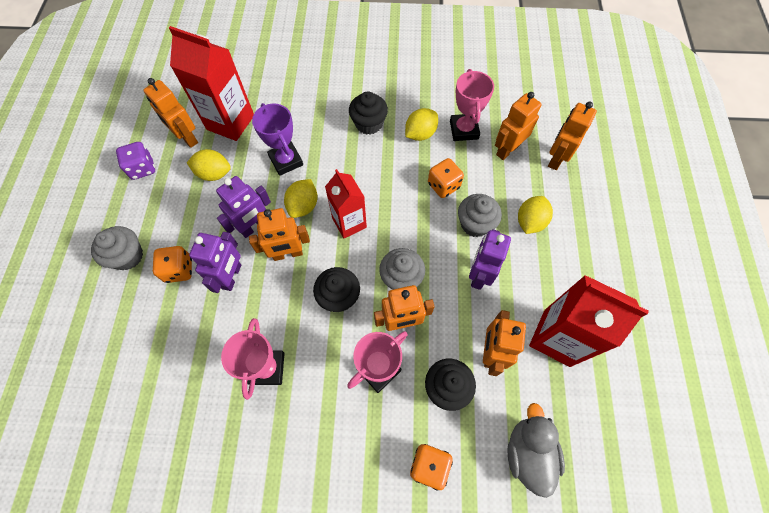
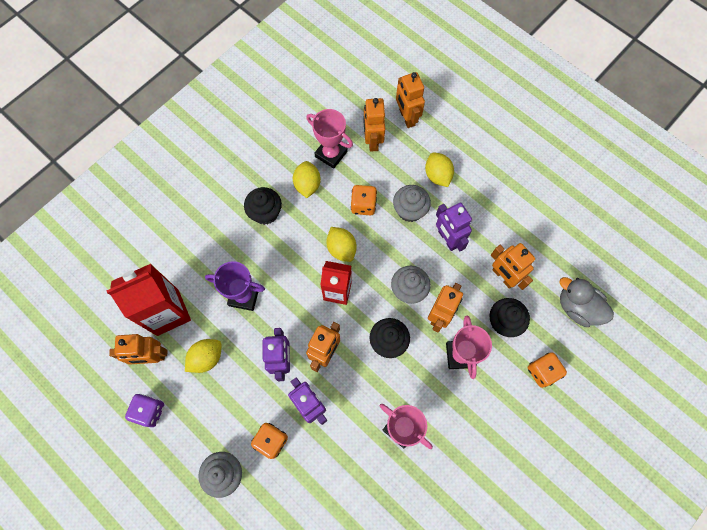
camera: 50 degrees left, 5 degrees up
(303, 206) = (295, 312): yellow lemon -> yellow lemon (341, 249)
(556, 337) = (525, 230): red carton -> none

